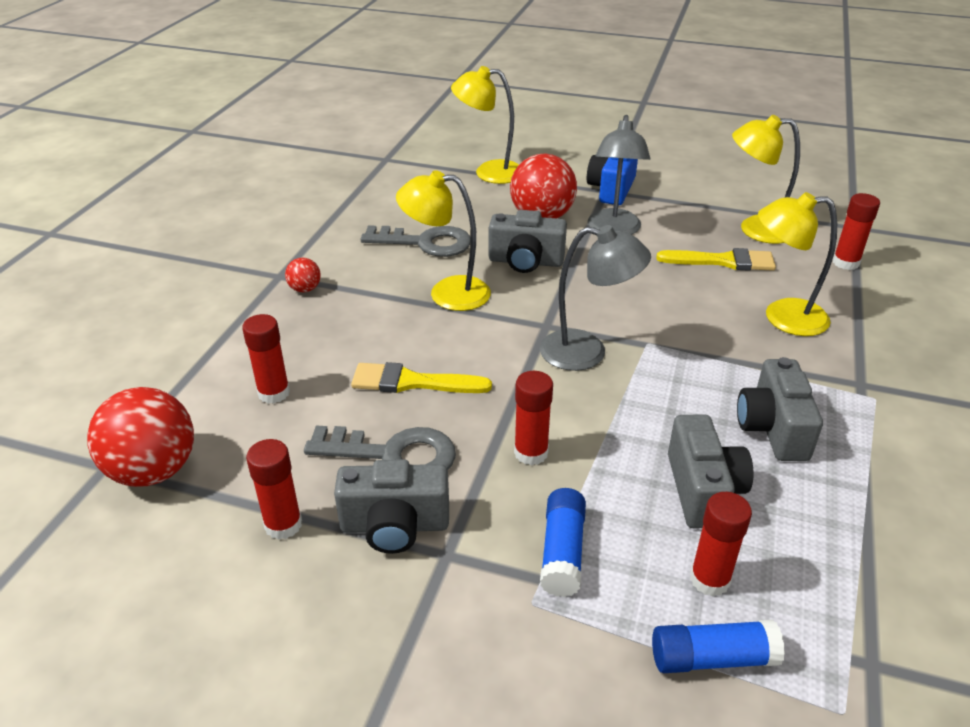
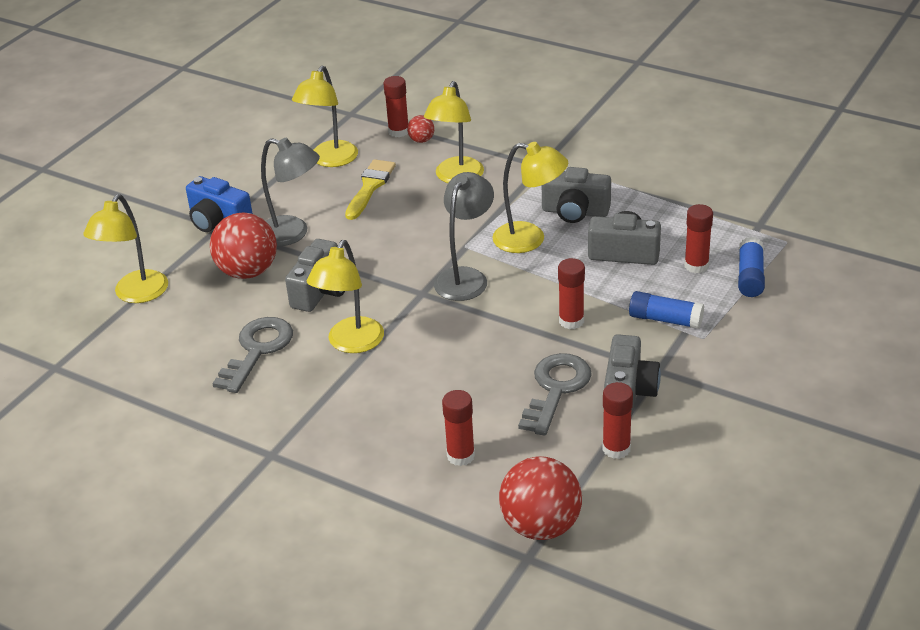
camera: 75 degrees left, 0 degrees up
(305, 289) = (304, 436): red ball -> red ball (421, 140)
(413, 382) = (472, 373): yellow brush -> none
(687, 394) = (530, 239): none -> yellow lamp

